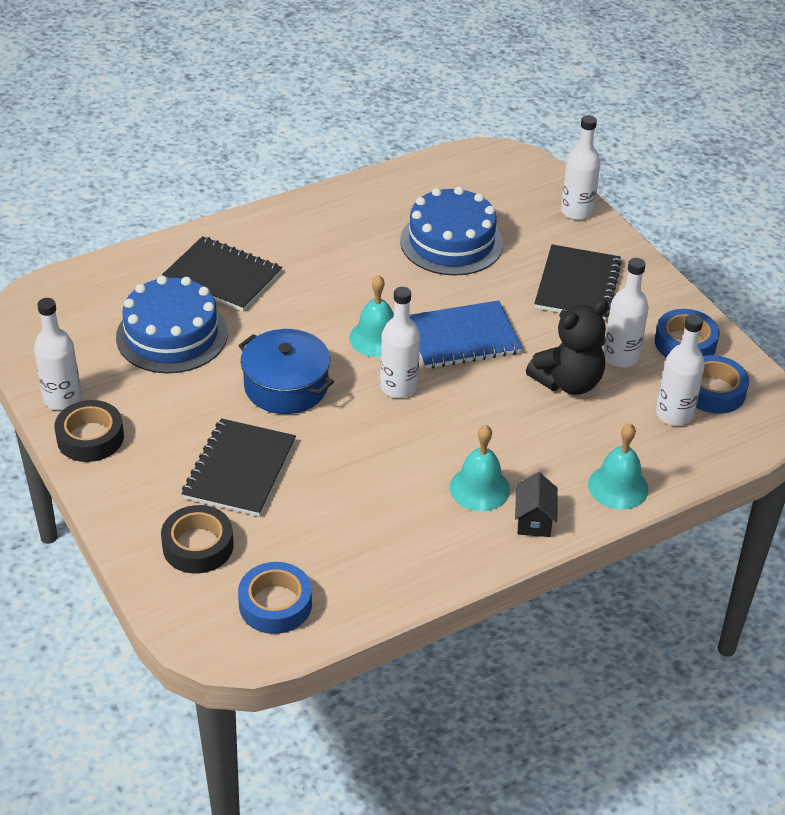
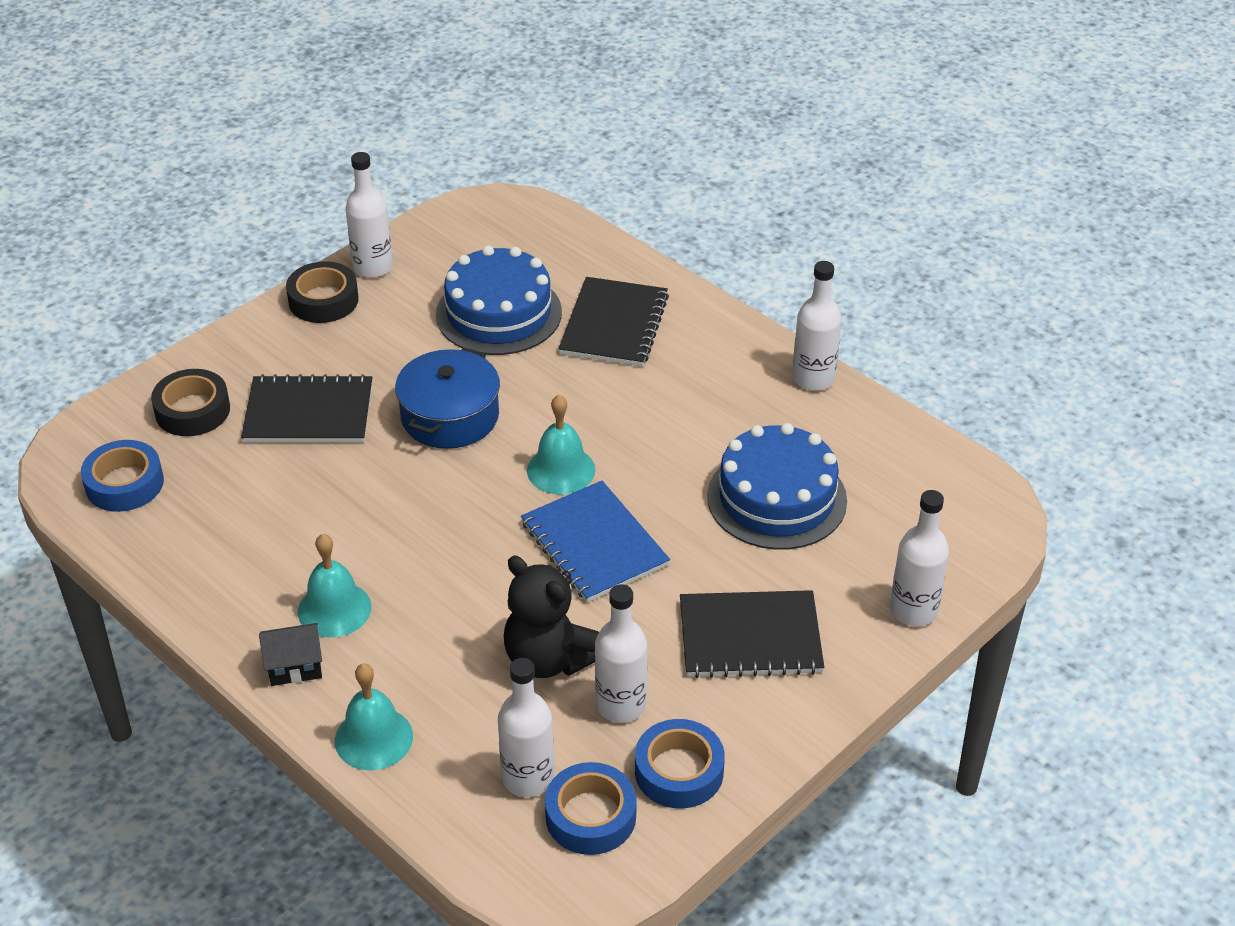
camera: 75 degrees right, 0 degrees up
(398, 387) = (482, 506): white bottle -> white bottle (813, 378)

